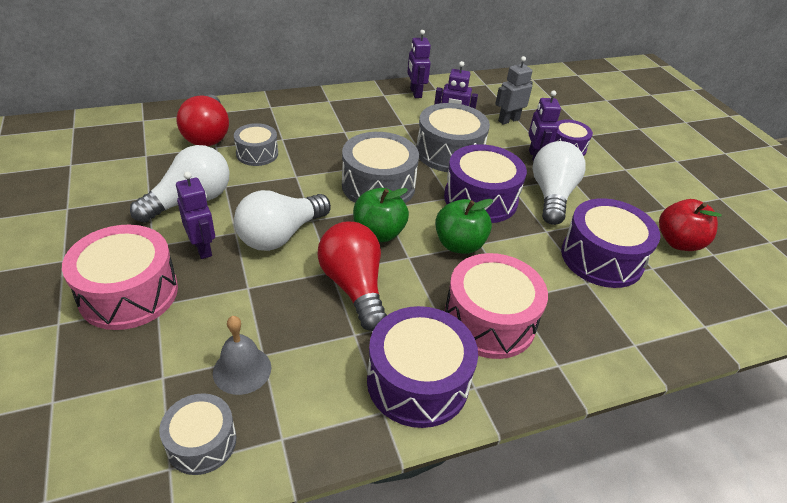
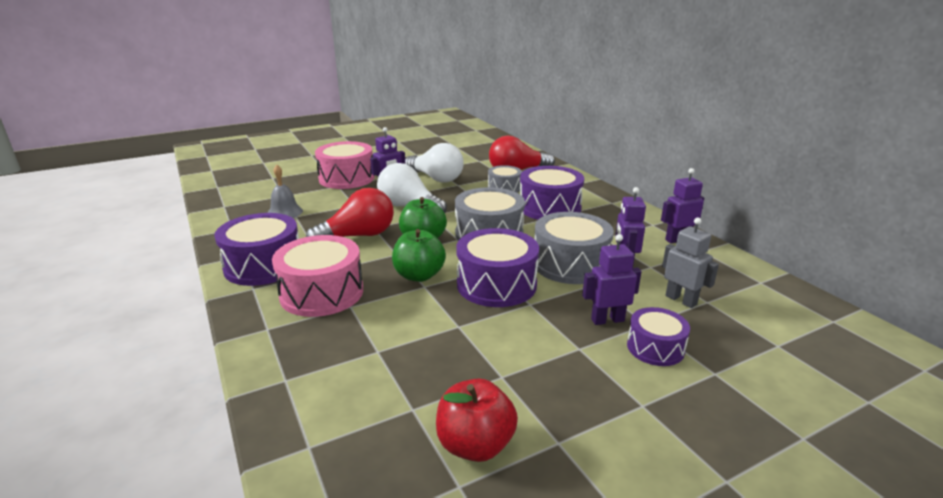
camera: 85 degrees right, 15 degrees down
(202, 442) = (236, 210): grey drum -> none
(552, 195) = (529, 331): white light bulb -> none
(601, 258) = (421, 365): purple drum -> purple drum (549, 208)

